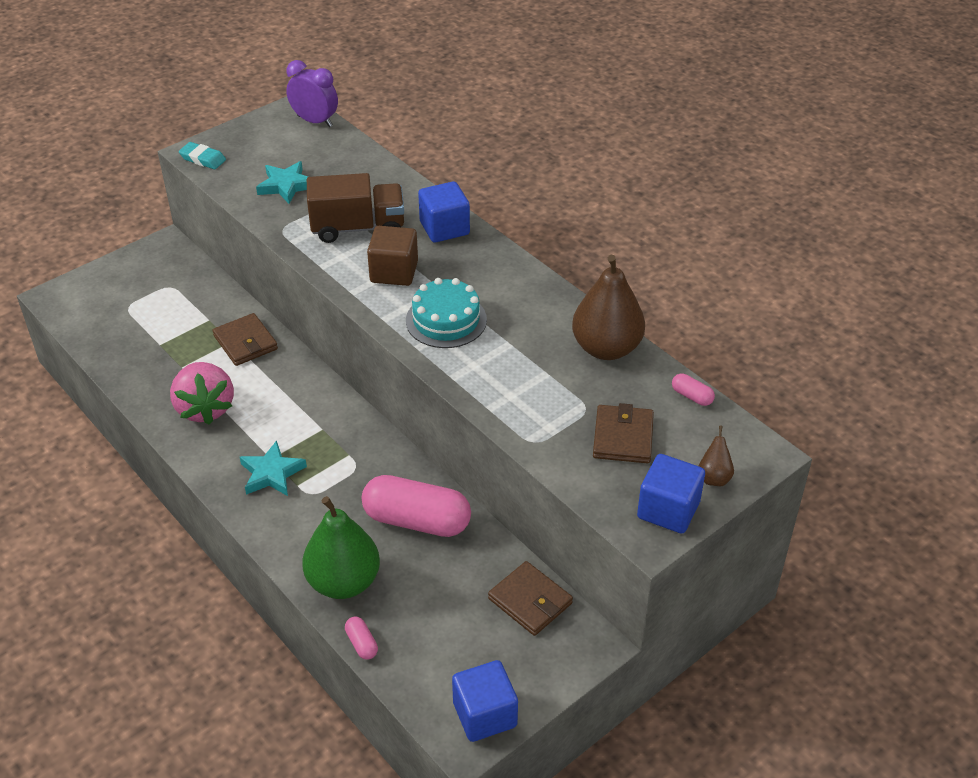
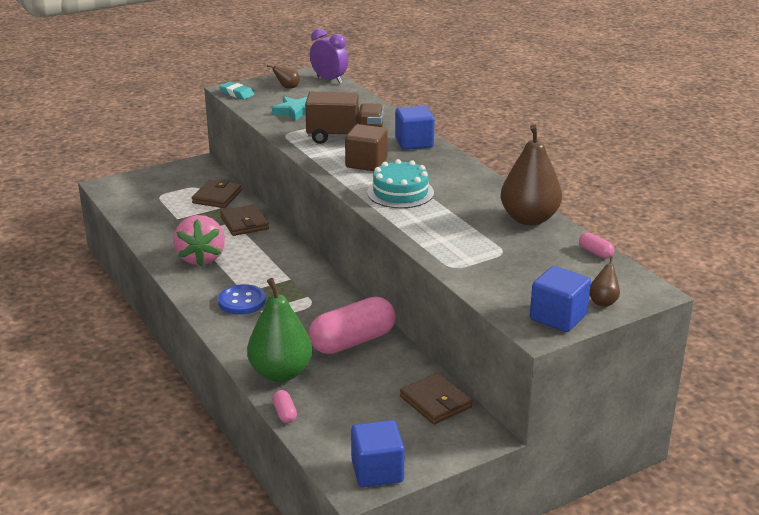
camera: 10 degrees right, 15 degrees down
(265, 141) = (287, 88): none -> brown pear
(272, 473) = (242, 301): turquoise star -> blue button
(417, 520) = (352, 341): pink capsule -> pink capsule turned 60 degrees counterclockwise
(623, 437) = (530, 271): brown wallet -> brown wallet (217, 197)

